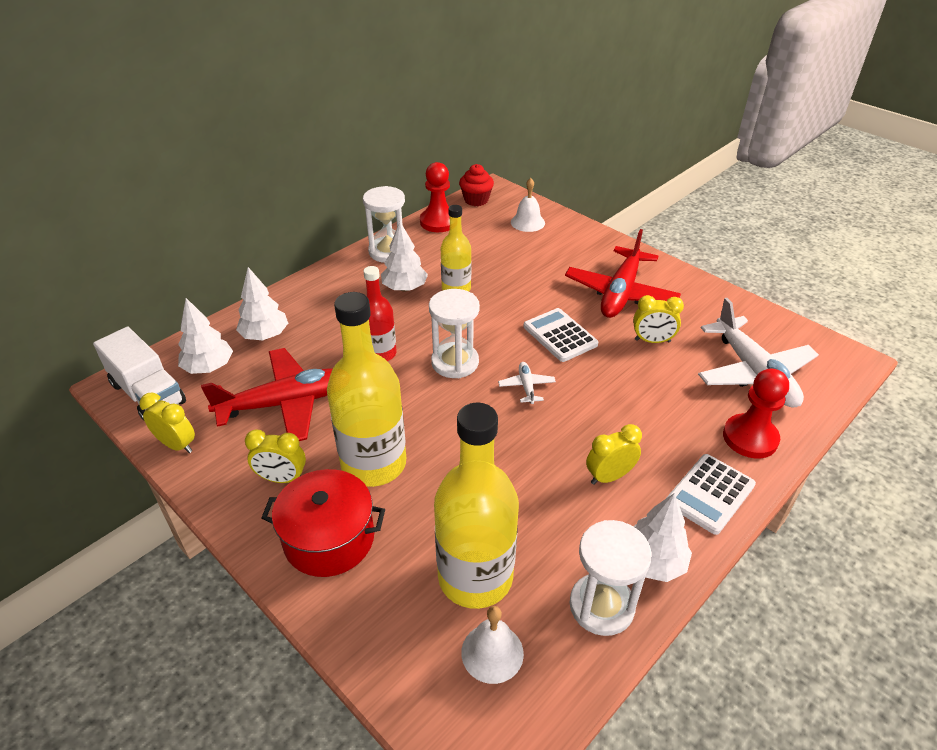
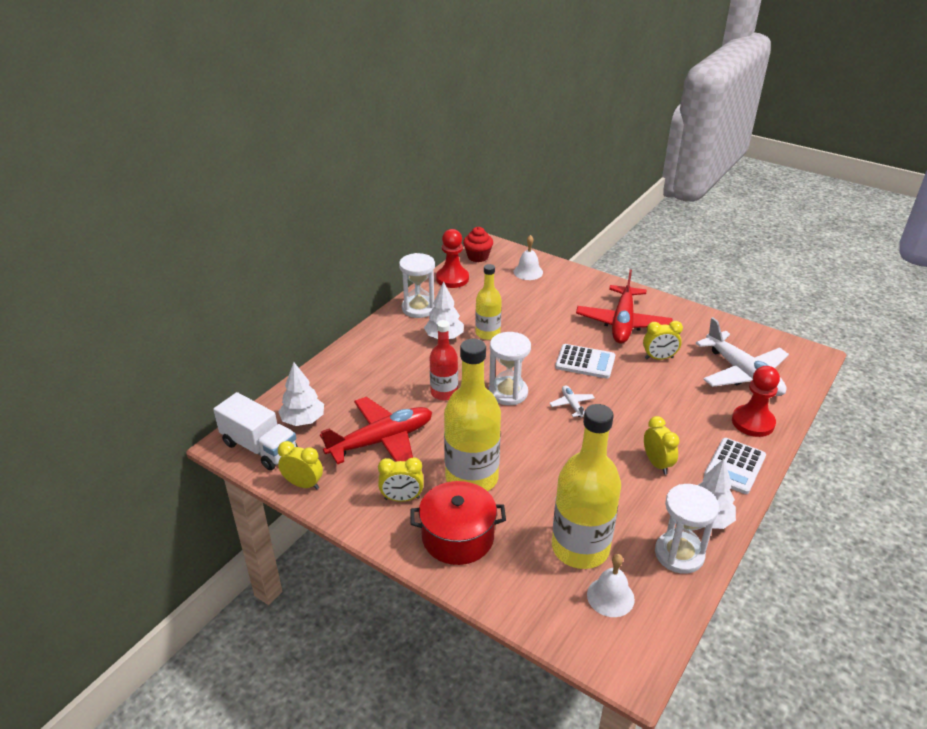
camera: 10 degrees left, 5 degrees down
(265, 335) = (340, 389): white tree -> none
(560, 335) = (585, 362): white calculator -> white calculator turned 150 degrees clockwise
(609, 476) = (657, 464): yellow clock -> yellow clock turned 105 degrees clockwise

